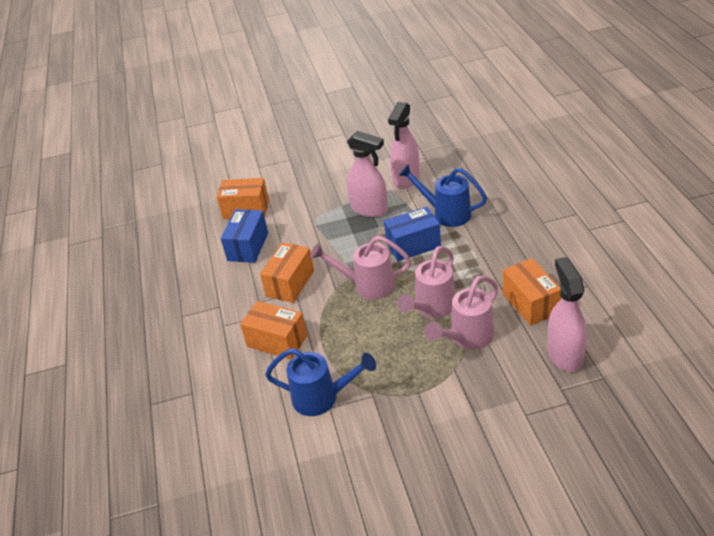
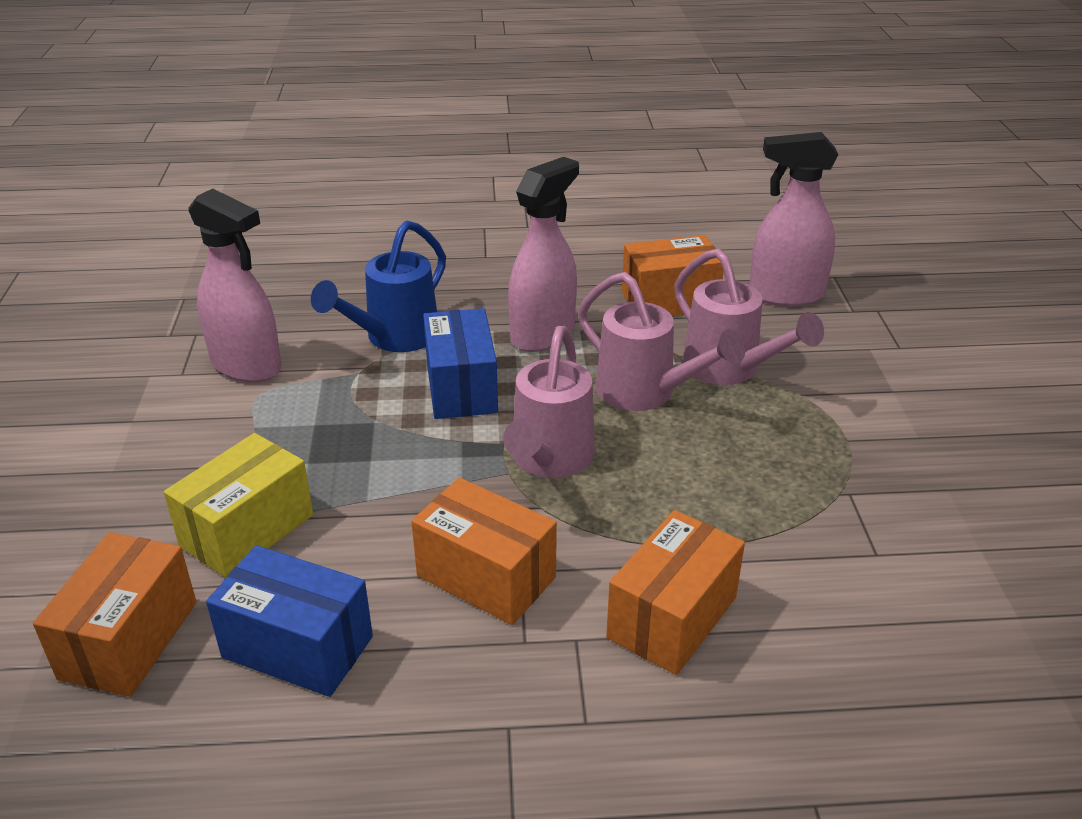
camera: 85 degrees left, 5 degrees down
(302, 216) = (247, 530): none -> yellow box
(322, 398) = (851, 561): blue watering can -> none
(369, 209) = (307, 426): pink spray bottle -> pink spray bottle (543, 334)

